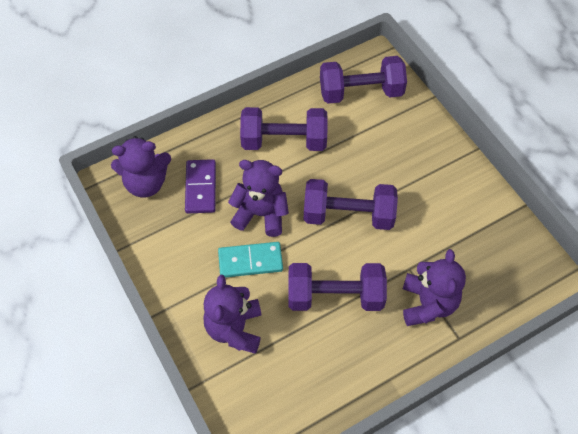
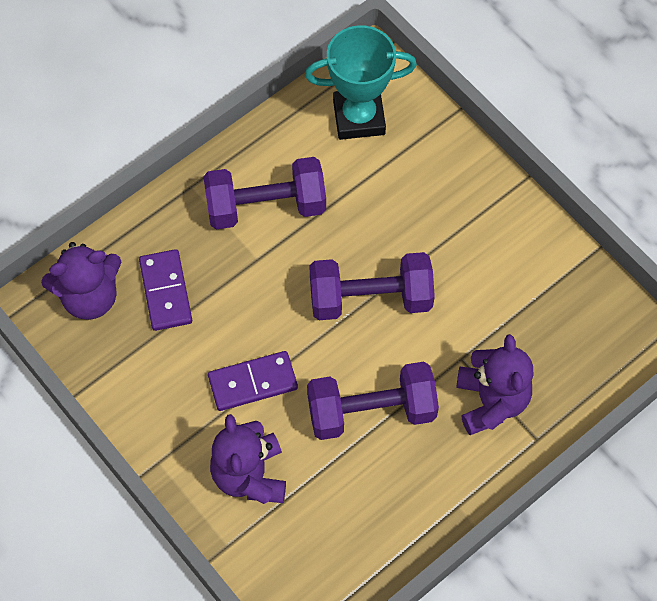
camera: 10 degrees left, 5 degrees up
(250, 261) = (253, 382): turquoise domino -> purple domino
(261, 214) = (254, 315): purple teddy bear -> none
(361, 92) = (359, 117): purple dumbbell -> turquoise trophy

